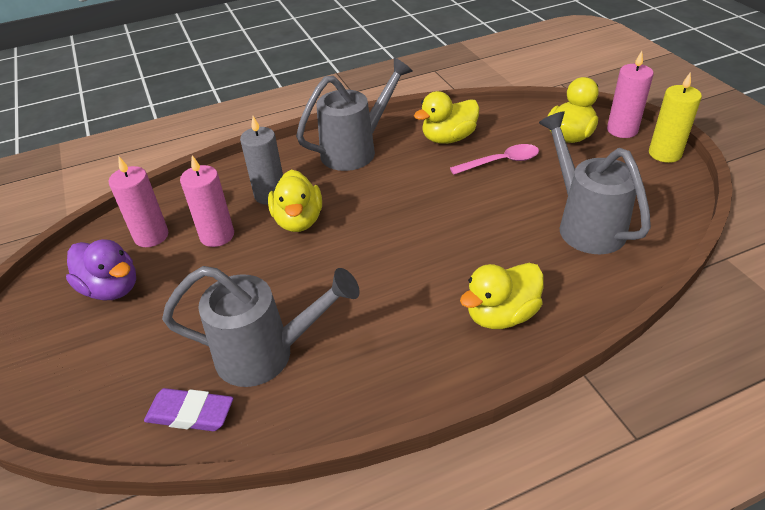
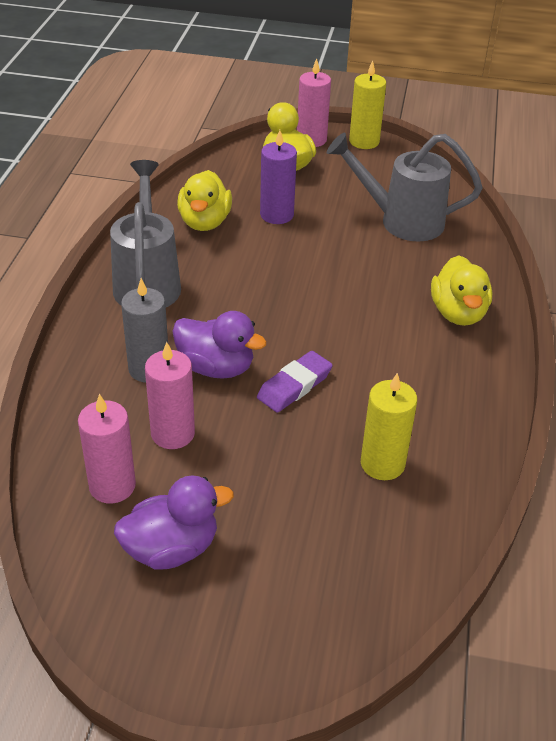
camera: 60 degrees left, 0 degrees up
(190, 413) = (412, 542): purple eraser -> purple eraser (294, 385)
(266, 354) = (382, 464): grey watering can -> yellow candle
(298, 221) = (216, 367): yellow duck -> purple duck
(501, 162) = (276, 215): pink spoon -> purple candle

